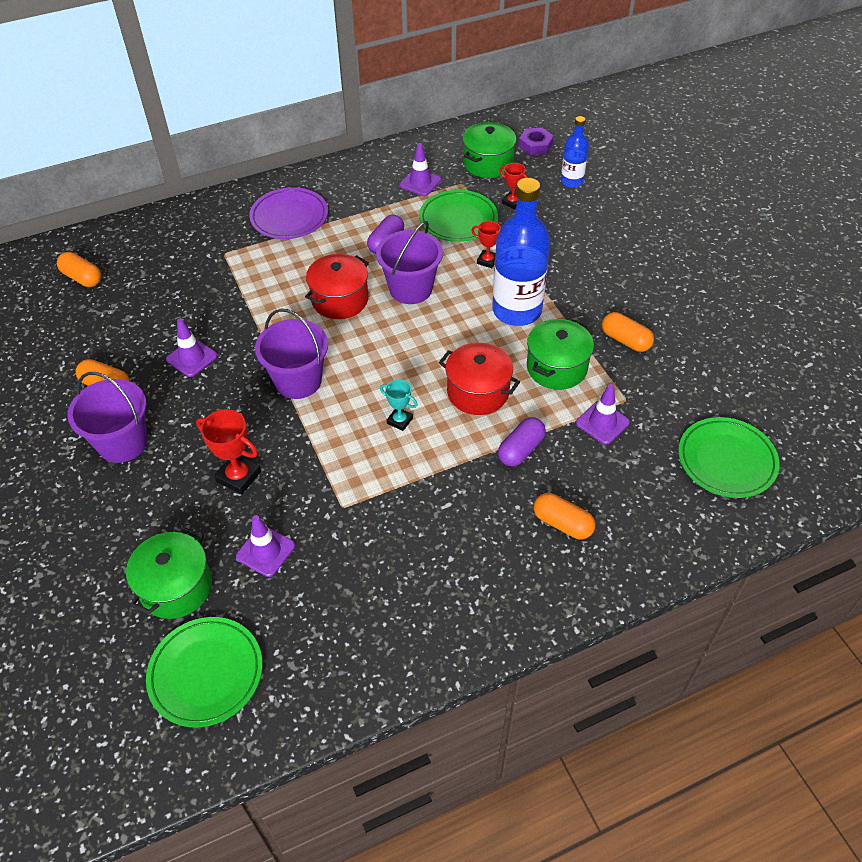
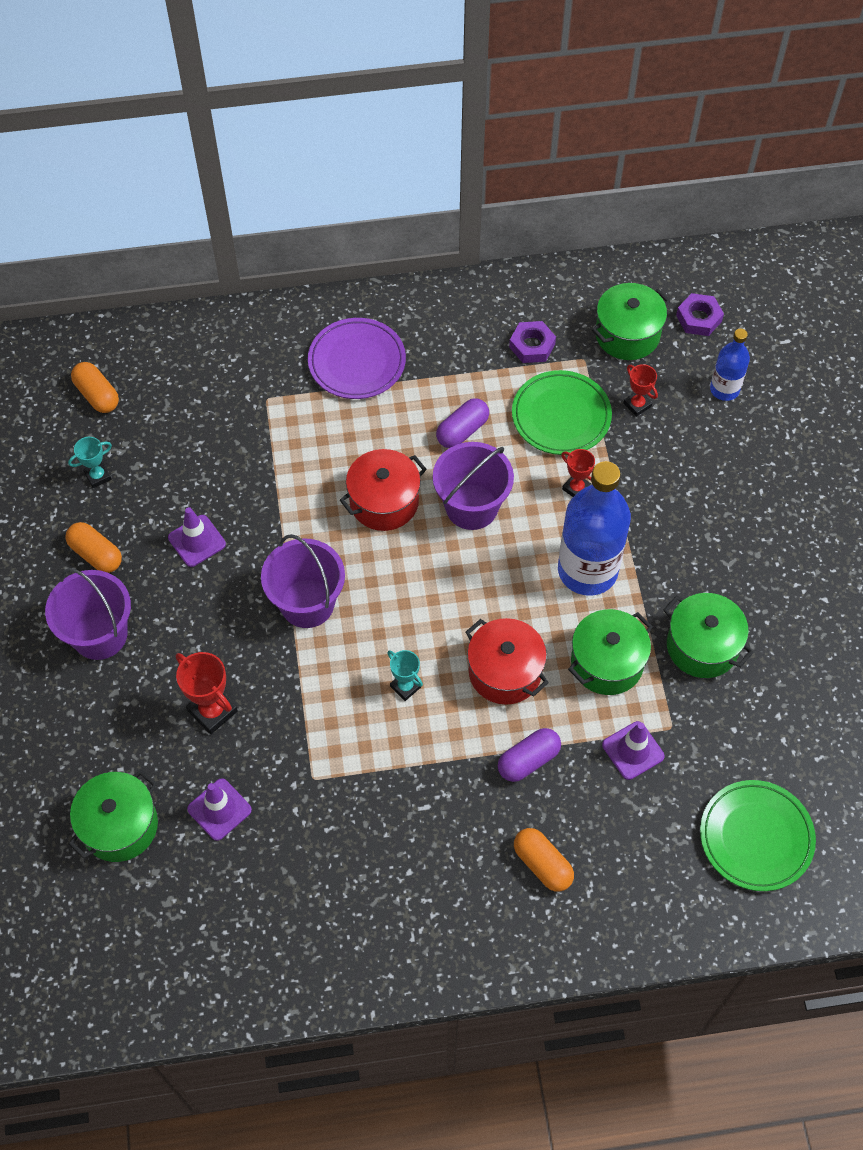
camera: 15 degrees right, 10 degrees up
(95, 331) = (98, 476): none -> turquoise trophy
(206, 673) = (129, 930): green plate -> none
(420, 183) = (532, 345): purple traffic cone -> purple nut
(625, 340) = (702, 646): orange capsule -> green pot

